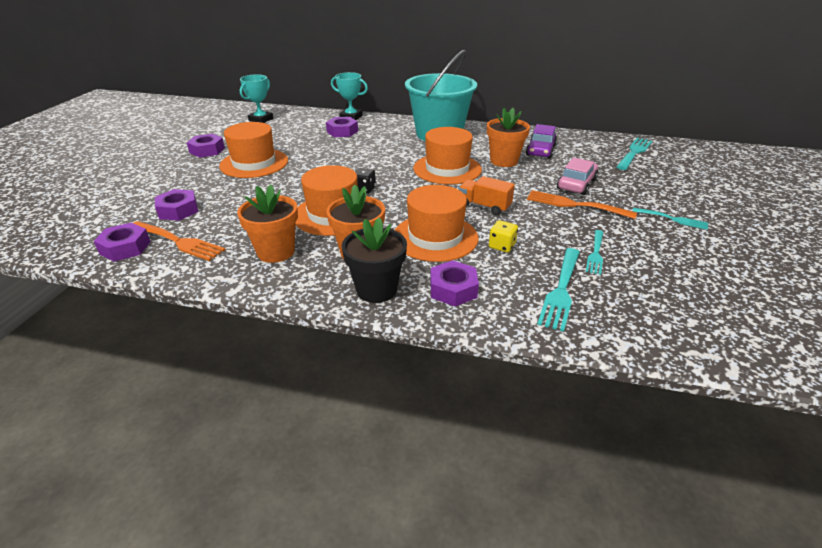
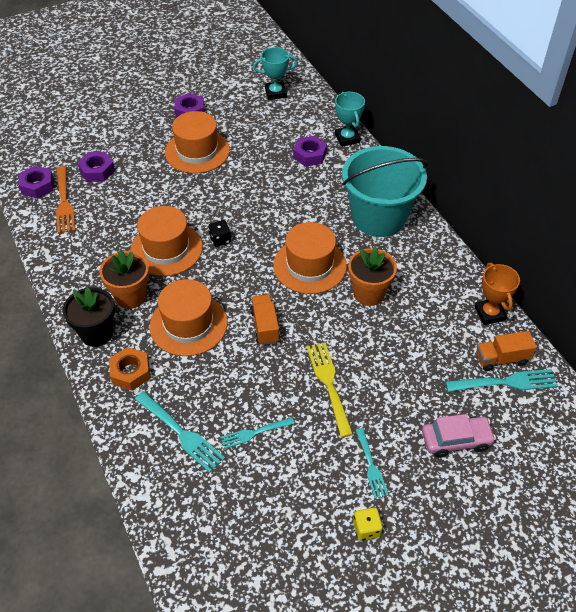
camera: 50 degrees right, 15 degrees up
(276, 252) = (94, 255): orange flower pot -> none
(453, 289) = (130, 372): purple nut -> orange nut
(502, 246) = (212, 369): yellow dice -> yellow dice (366, 529)
(540, 150) = (424, 307): purple car -> none
(561, 290) = (181, 433): turquoise fork -> turquoise fork turned 120 degrees counterclockwise
(570, 136) = (489, 313): none -> orange trophy
(575, 205) = (329, 384): orange fork -> yellow fork
(576, 184) = (374, 367): pink car -> pink car (456, 440)
(612, 147) = (501, 359): none -> orange truck

